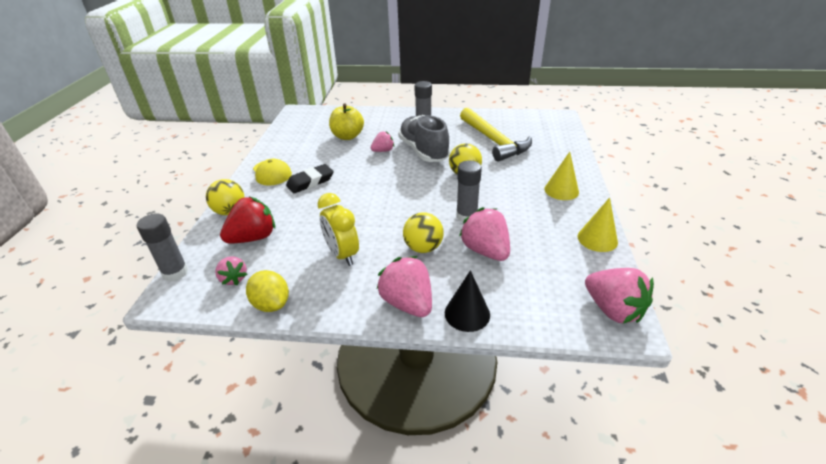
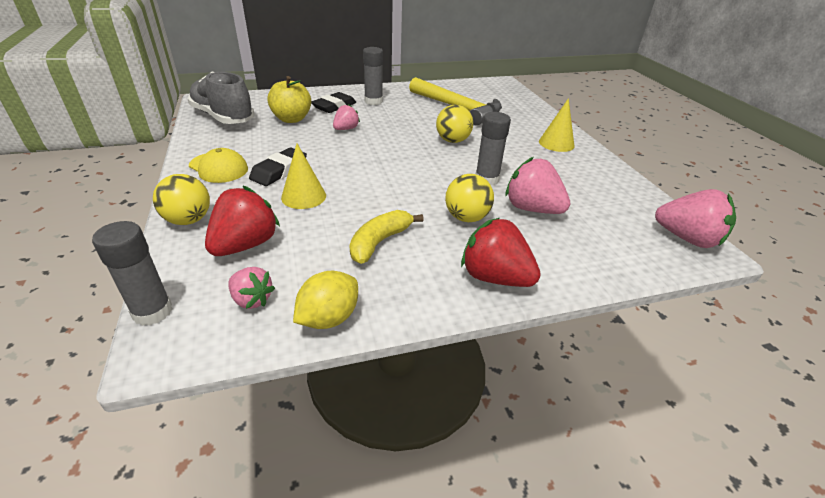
camera: 25 degrees left, 0 degrees up
(271, 304) = (329, 318): yellow lemon -> yellow lemon turned 75 degrees counterclockwise
(342, 254) = (379, 242): yellow clock -> yellow banana
(388, 128) = (334, 106): none -> black eraser
(407, 303) = (495, 277): pink strawberry -> red strawberry
(423, 151) = (392, 124): grey shoe -> grey shoe (223, 117)
(467, 313) = (564, 273): black cone -> none
(597, 239) = (622, 180): yellow cone -> yellow cone (303, 196)

